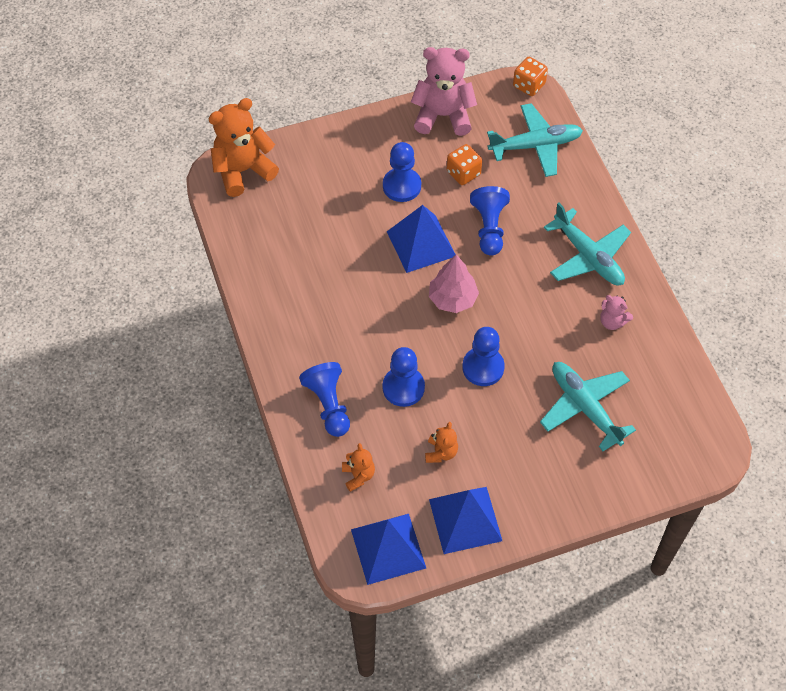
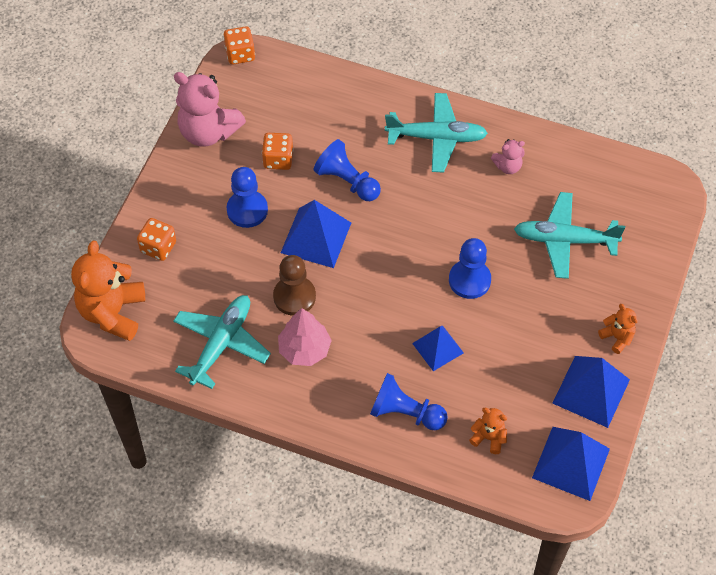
camera: 50 degrees left, 0 degrees up
(319, 158) = (158, 247): none -> orange dice
(358, 266) = (294, 297): none -> brown pawn
(403, 387) = (437, 348): blue pawn -> blue pyramid
(441, 452) = (519, 364): orange teddy bear -> orange teddy bear (617, 337)
(443, 116) = (208, 132): pink teddy bear -> pink teddy bear turned 105 degrees counterclockwise
(452, 299) = (388, 254): pink tree -> pink tree (304, 349)
(536, 145) = (302, 93): turquoise plane -> turquoise plane (221, 343)

